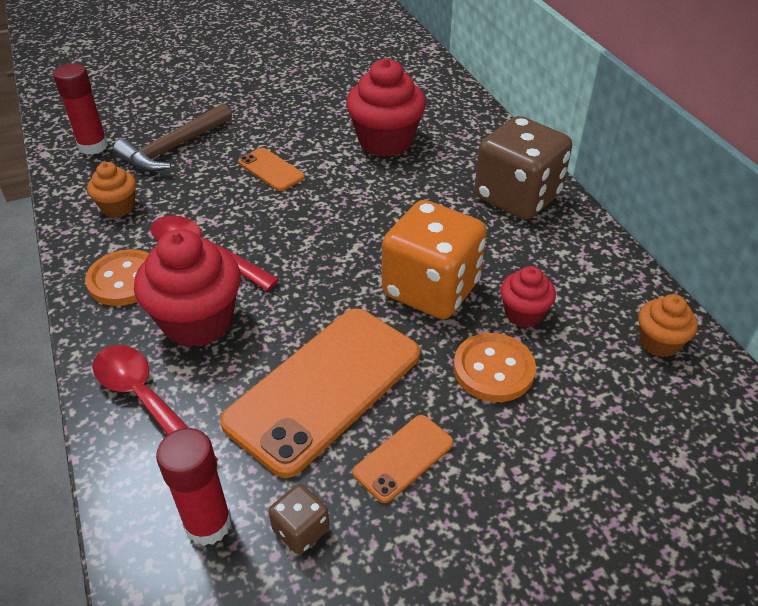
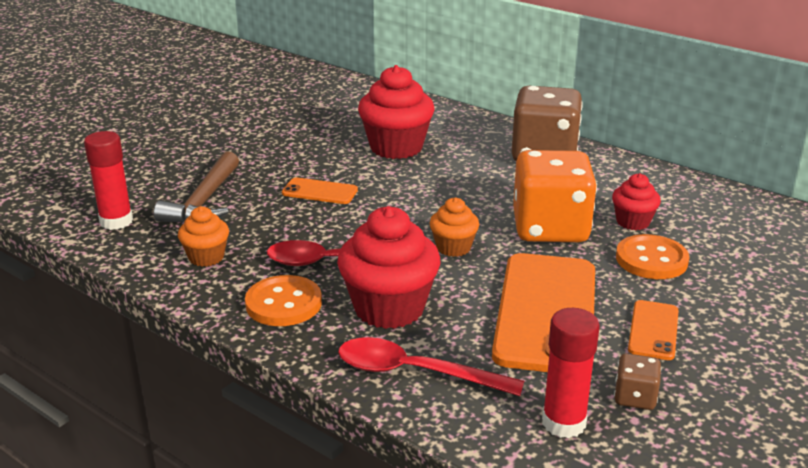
camera: 30 degrees left, 15 degrees down
(658, 342) = (737, 209): orange cupcake -> orange cupcake (453, 247)

